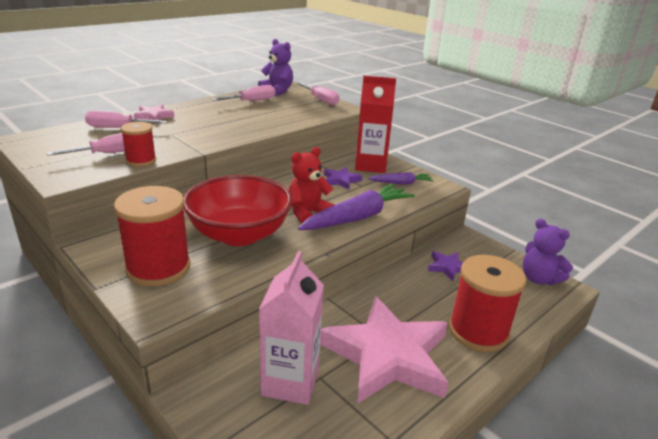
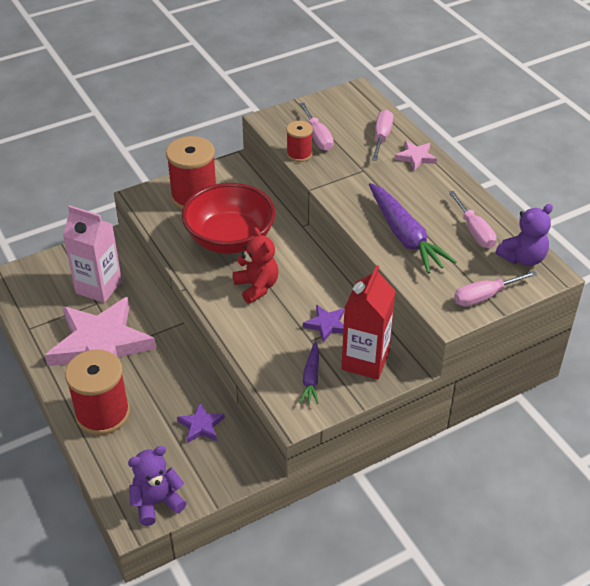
camera: 105 degrees right, 15 degrees up
(357, 217) = (240, 321): purple carrot -> purple carrot (405, 236)

